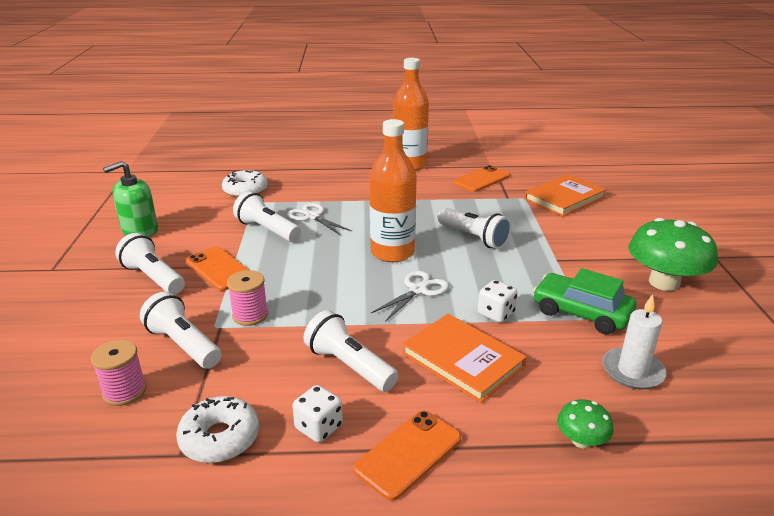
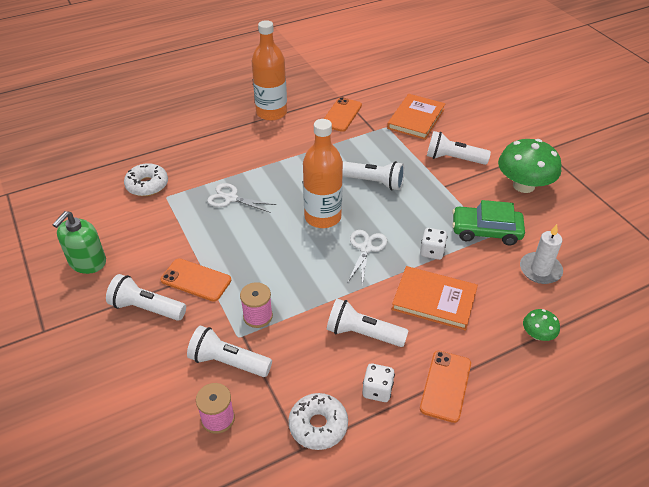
camera: 25 degrees left, 15 degrees up
(267, 230) = (203, 225): white flashlight -> white flashlight (453, 159)

